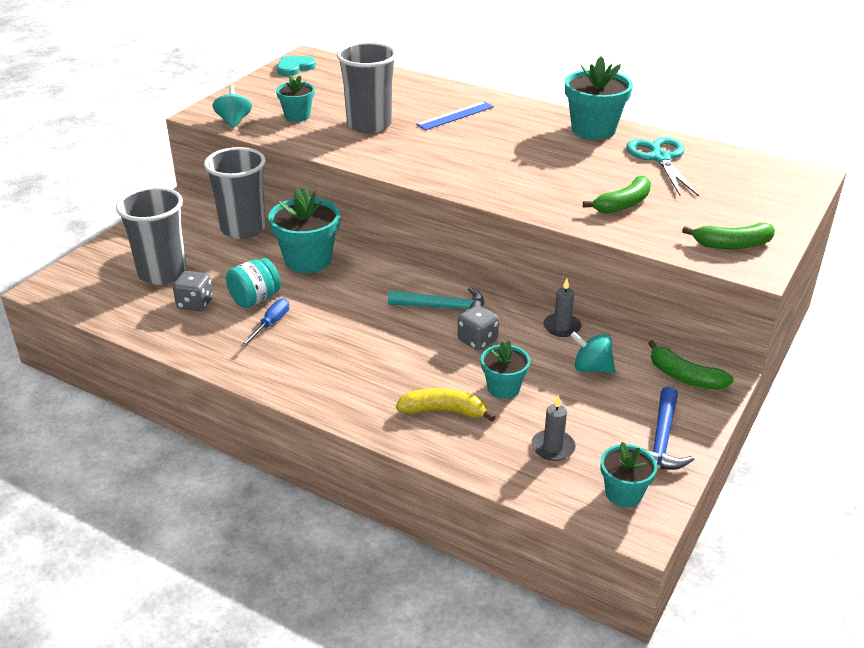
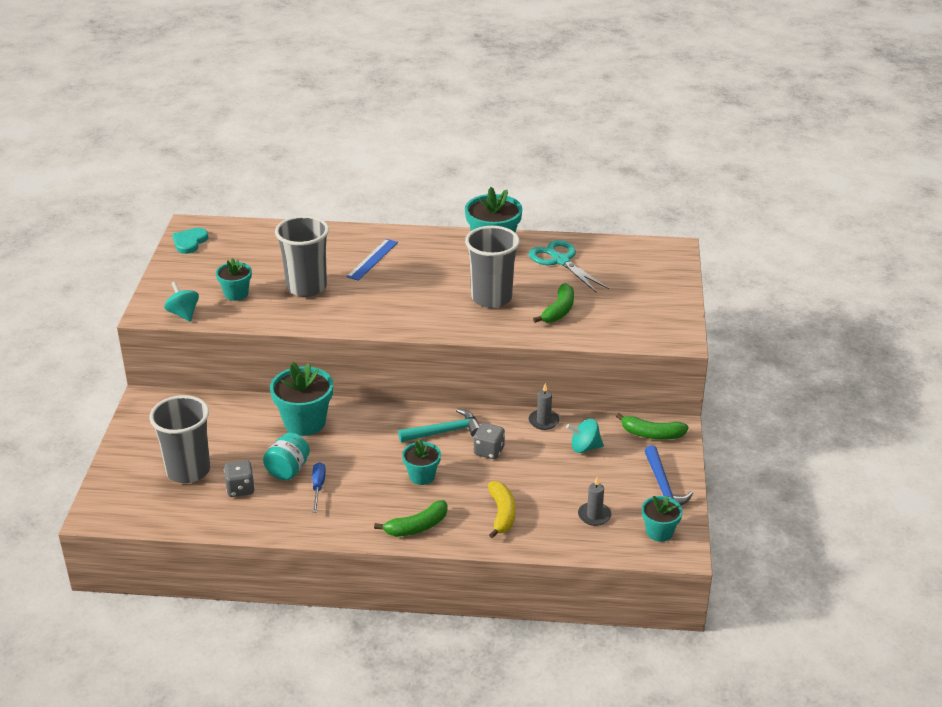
camera: 25 degrees left, 0 degrees up
(243, 229) = (225, 409): grey cup -> grey cup (491, 298)
(444, 411) = (502, 514): yellow banana -> yellow banana turned 105 degrees clockwise
(503, 388) = (532, 483): turquoise flower pot -> turquoise flower pot (422, 476)
(732, 244) = (654, 325): green banana -> green banana (417, 527)

